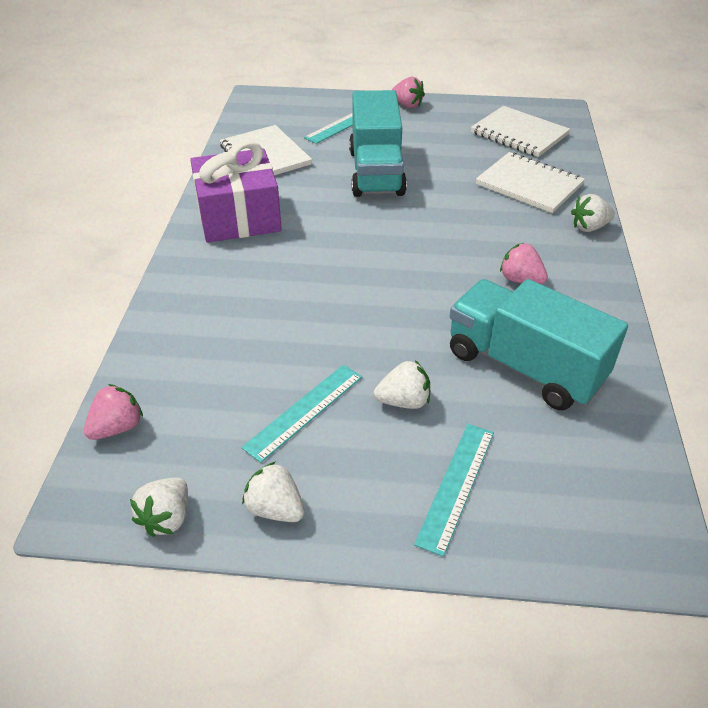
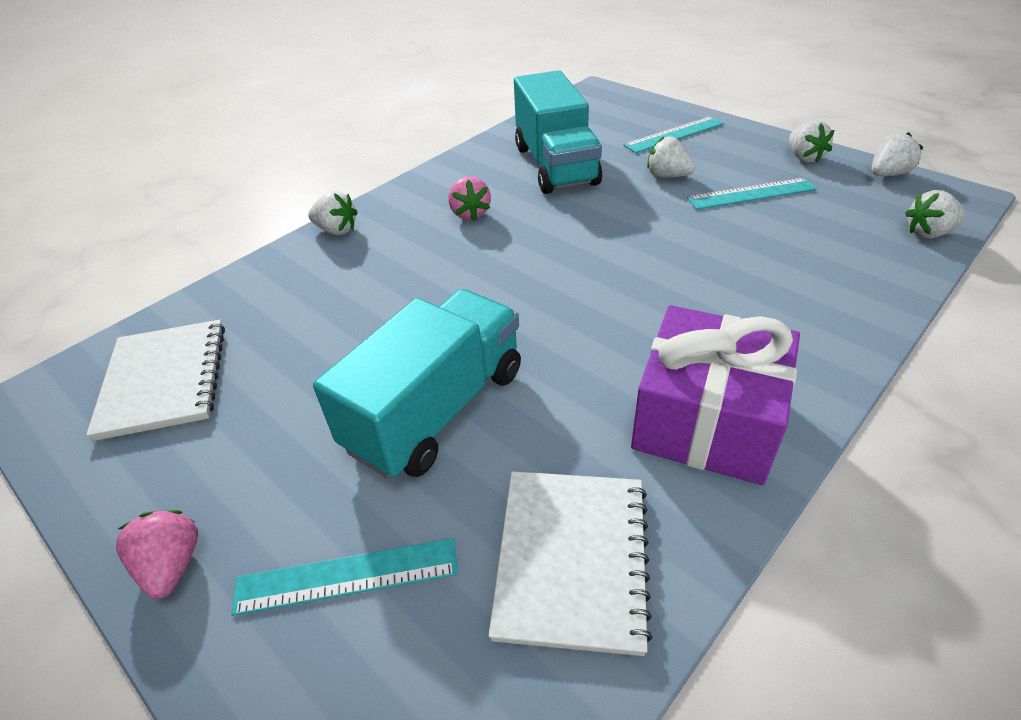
camera: 140 degrees left, 0 degrees up
(117, 427) = (928, 233): pink strawberry -> white strawberry
(529, 185) = (300, 297): white notebook -> none

